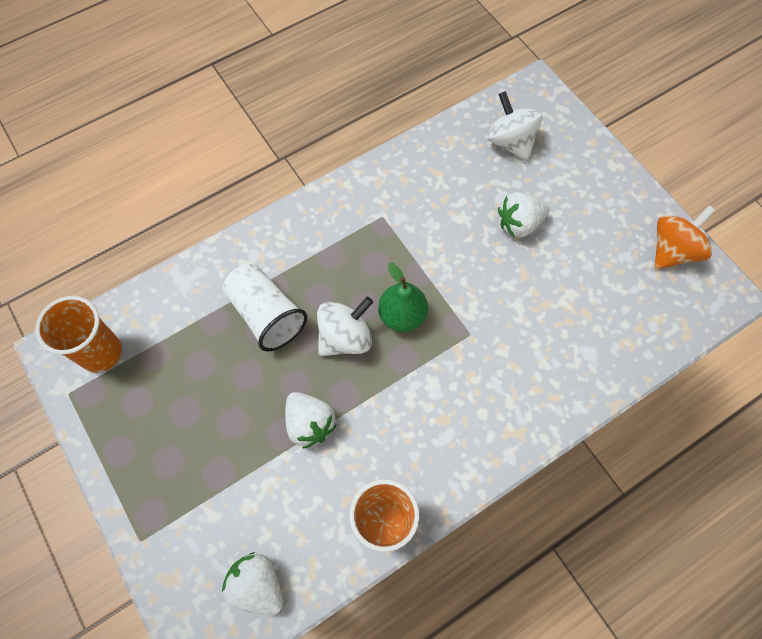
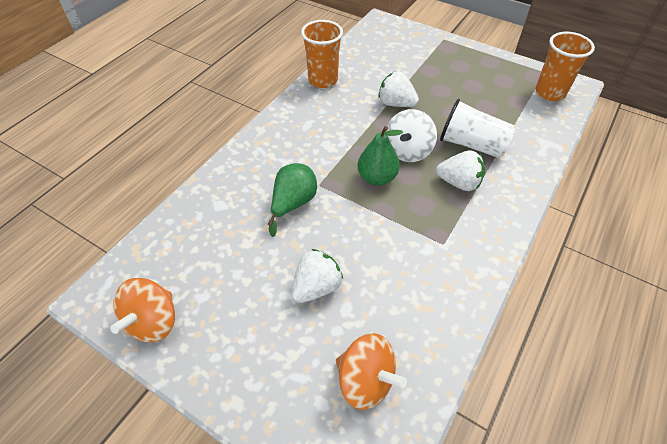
camera: 155 degrees right, 15 degrees down
(257, 585) = (373, 43): white strawberry -> white strawberry (459, 183)
(508, 320) = (293, 204): none -> green pear
(510, 142) = (366, 380): white spinning top -> orange spinning top

